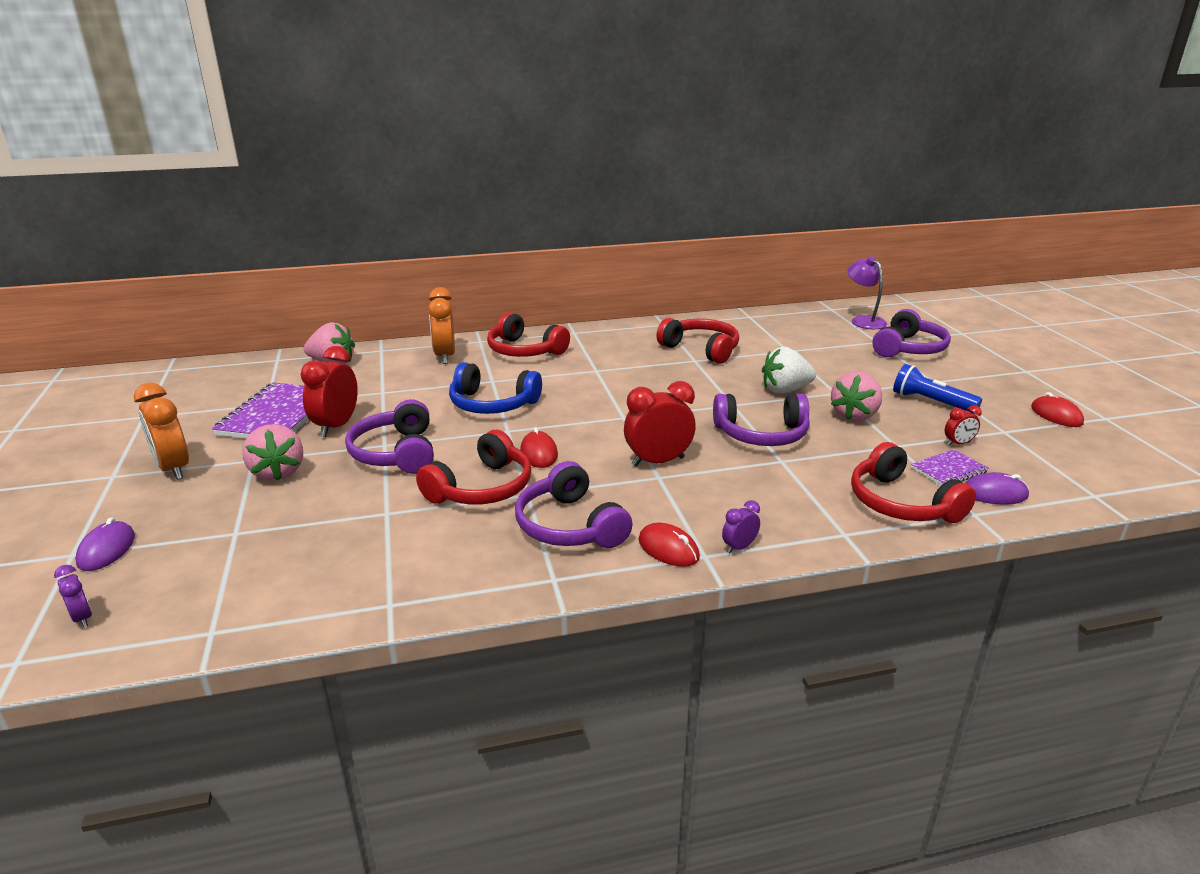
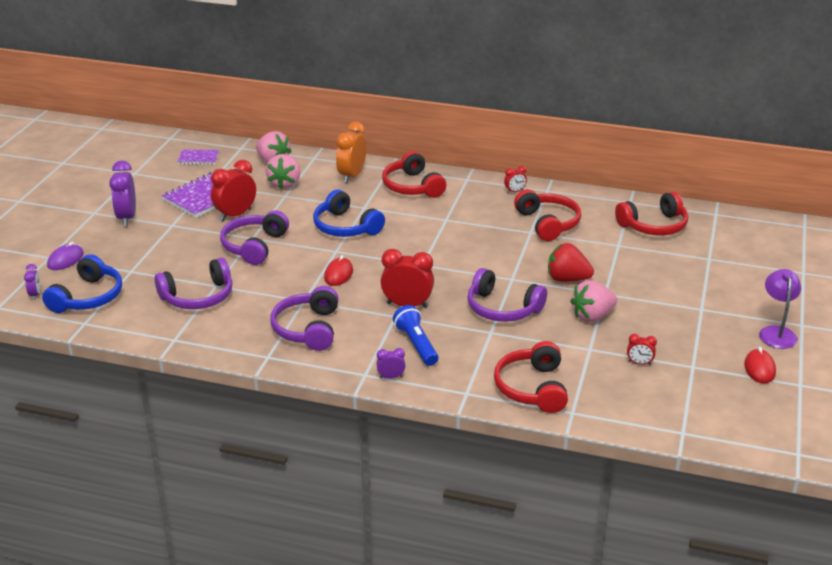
camera: 30 degrees right, 5 degrees up
(173, 469) = (127, 218): orange clock -> purple clock
(188, 591) = (88, 297): none -> blue headphones
(278, 472) = (179, 238): pink strawberry -> pink strawberry (285, 184)
(482, 488) = (281, 287): red headphones -> red headphones (654, 226)
(634, 332) = (514, 191): none -> red clock
(668, 549) = (348, 363): red mouse -> none
(785, 390) = (567, 279): white strawberry -> red strawberry
(863, 320) = (728, 234): purple lamp -> purple lamp (776, 332)
(908, 348) = (727, 273): purple headphones -> purple headphones (198, 297)
(931, 402) = (670, 325): blue flashlight -> blue flashlight (416, 344)
(948, 470) = (601, 379): purple notebook -> purple notebook (198, 158)
(994, 493) = (608, 405): purple mouse -> none

